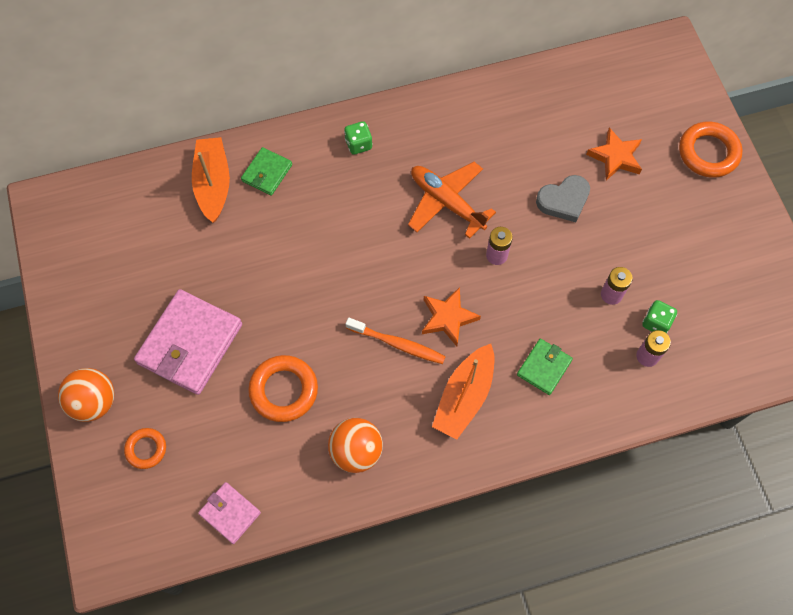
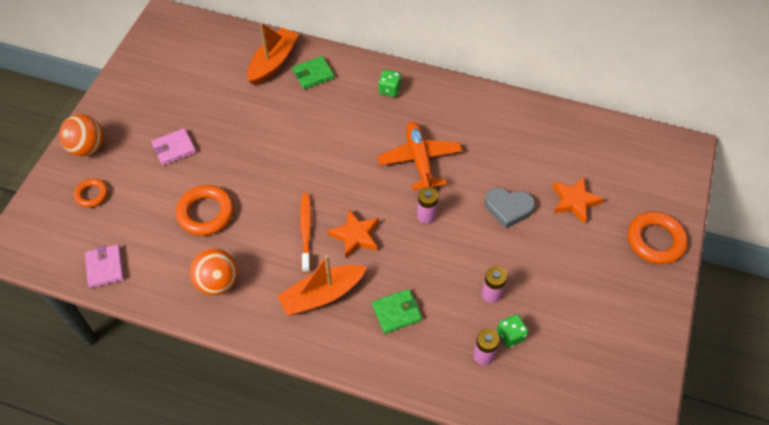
camera: 35 degrees right, 10 degrees down
(190, 344) = (174, 148): pink wallet -> pink wallet, size x0.52
(397, 344) = (306, 231): orange toothbrush -> orange toothbrush turned 150 degrees counterclockwise

